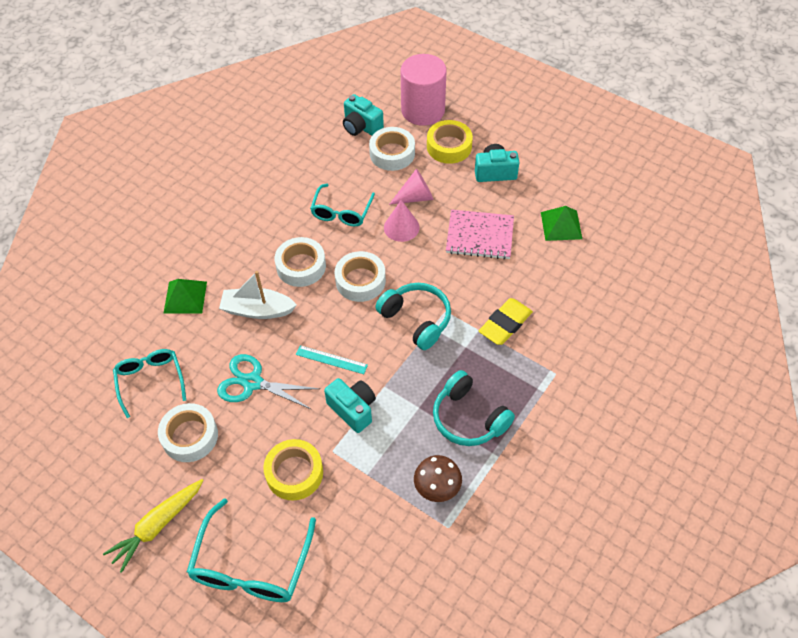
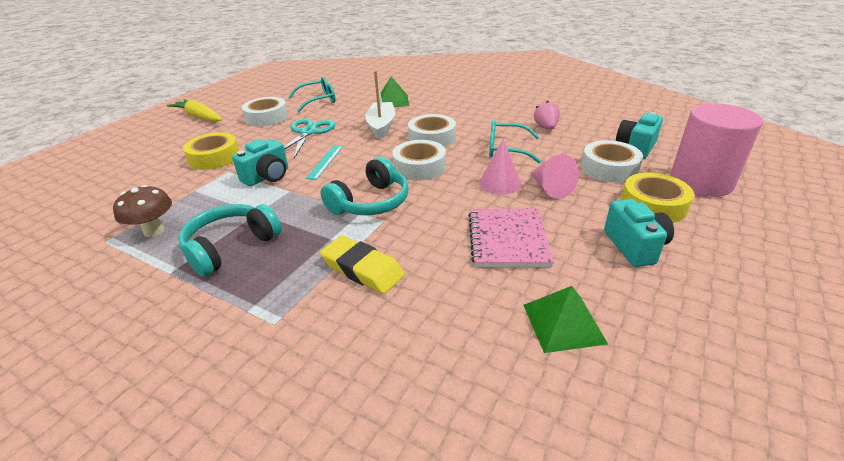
camera: 85 degrees right, 20 degrees down
(251, 566) = (144, 150): turquoise glasses -> none
(303, 174) = (546, 127): none -> pink strawberry

